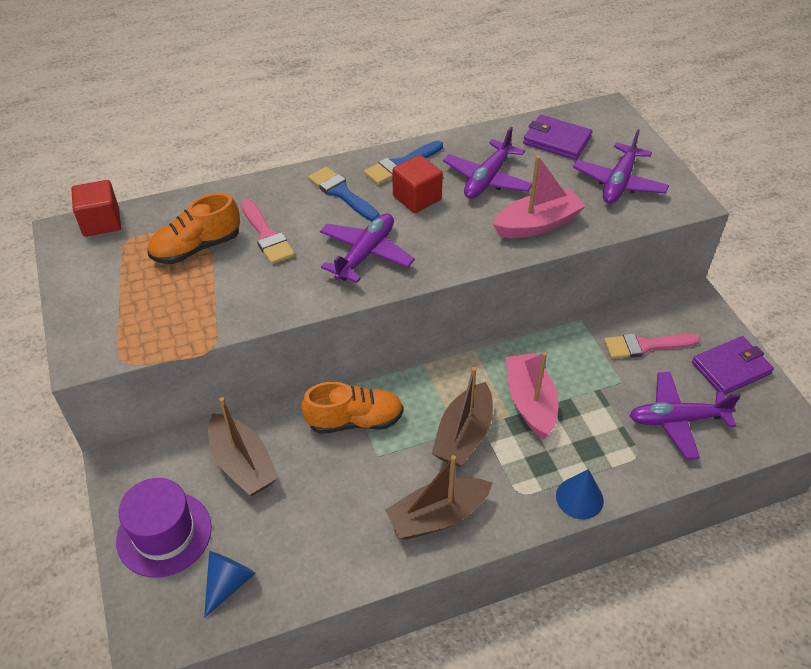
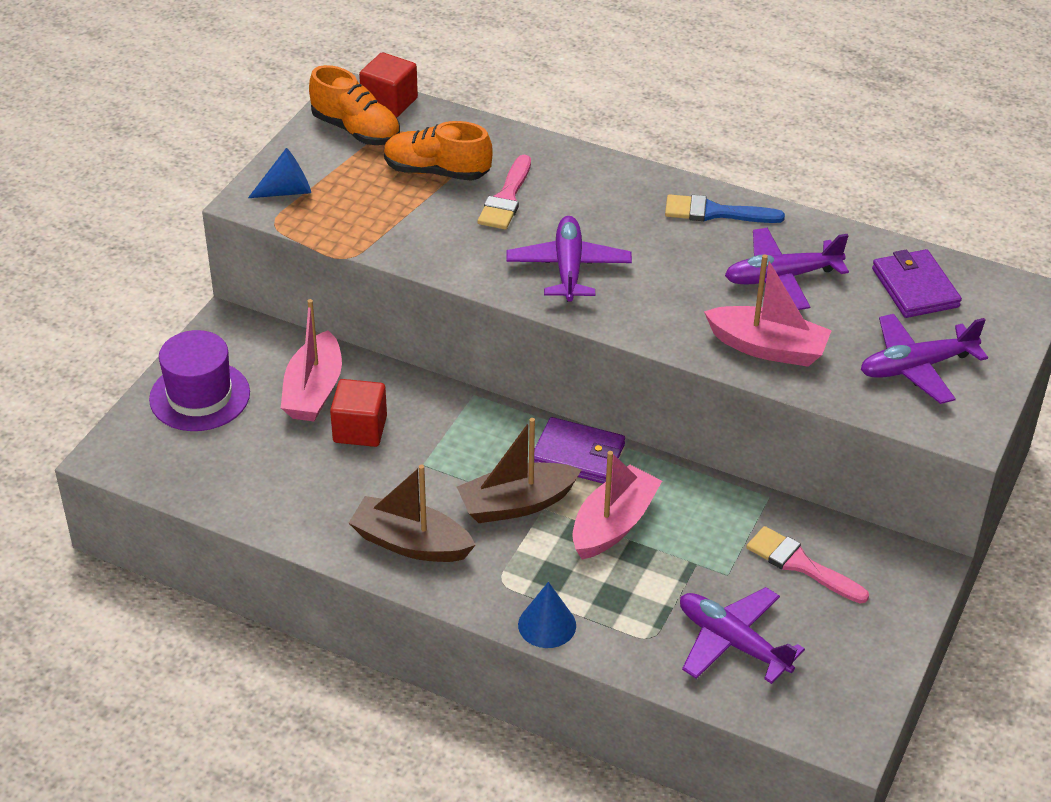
camera: 45 degrees right, 5 degrees down
(228, 583) = (201, 463): blue cone -> blue cone (287, 191)
(242, 464) = (313, 391): brown boat -> pink boat
(341, 193) = (622, 203): blue brush -> none
(355, 420) = (441, 425): orange shoe -> orange shoe (356, 130)
(366, 254) = (568, 268): purple plane -> purple plane turned 75 degrees counterclockwise
(417, 198) = (686, 251): red cube -> red cube (360, 429)
(731, 368) = (861, 647): purple wallet -> purple wallet (578, 455)

